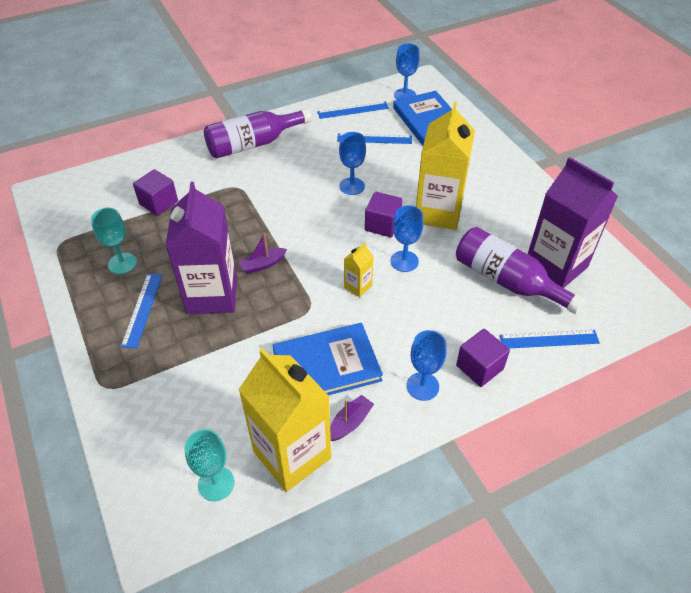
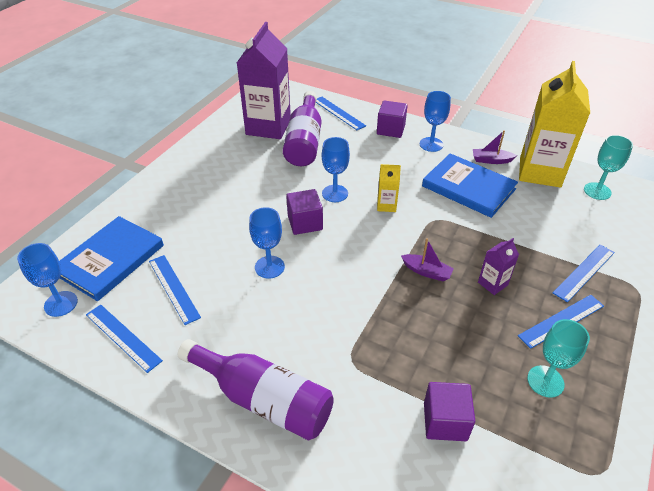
camera: 125 degrees left, 5 degrees down
(156, 365) = (584, 272): none -> blue ruler
(212, 295) = (492, 283): purple carton -> purple carton, size x0.43
(438, 212) = (259, 198): yellow carton -> none

